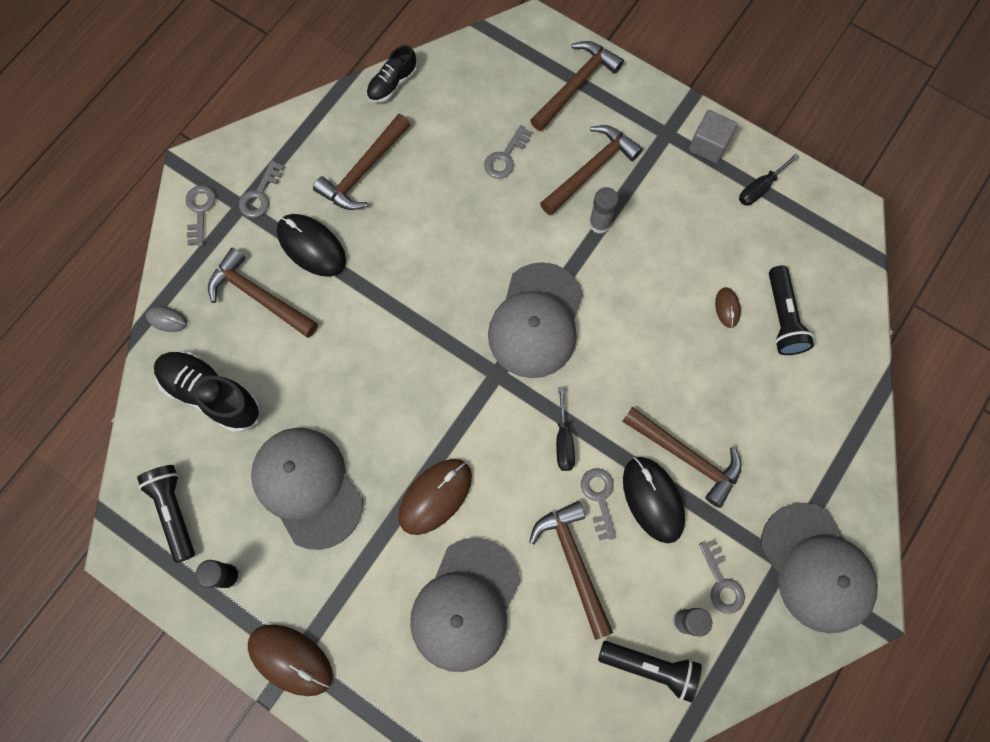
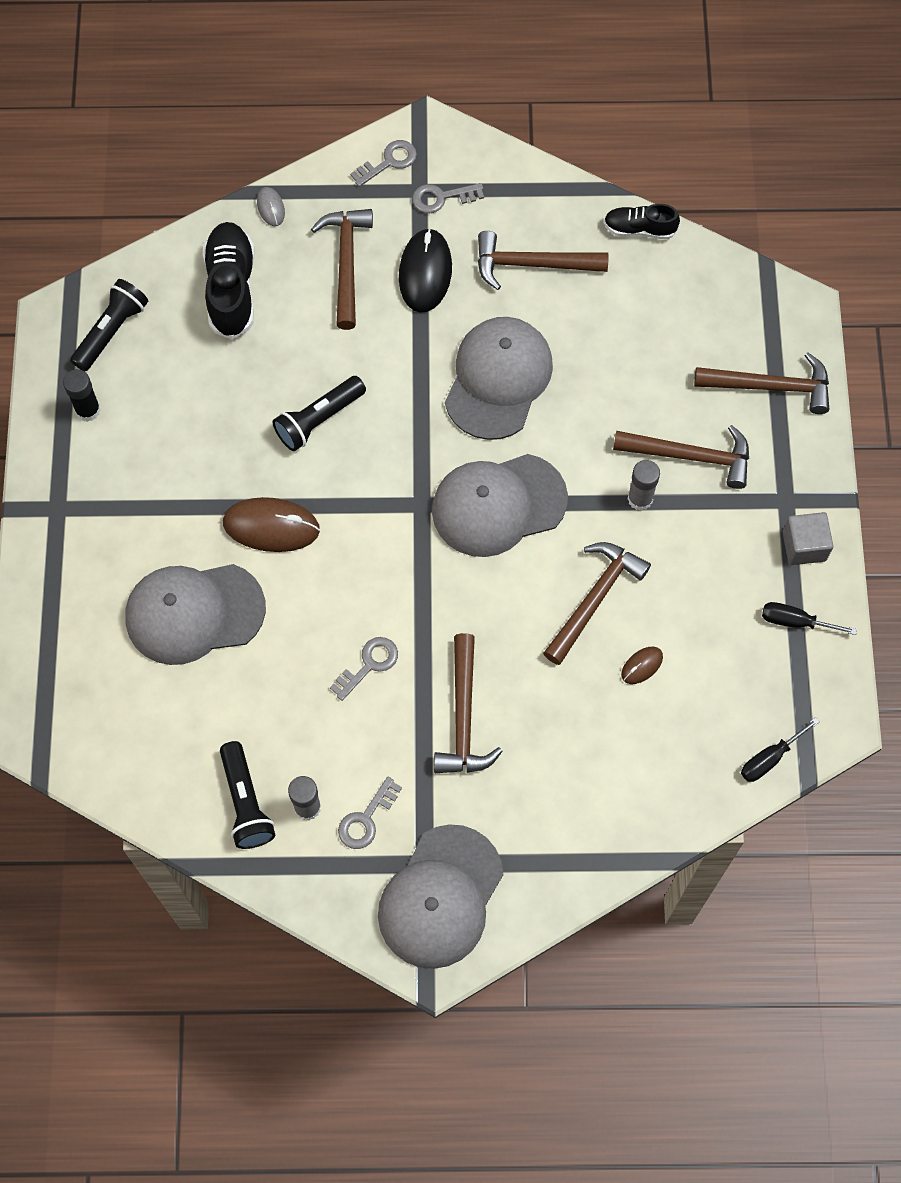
camera: 55 degrees right, 5 degrees down
(290, 659) = (53, 505): brown mouse -> none
(307, 487) = (206, 418): grey cap -> grey cap (498, 379)
(505, 157) = (643, 374): grey key -> none
(563, 441) = (400, 601): black screwdriver -> black screwdriver (769, 758)
(574, 562) = (294, 679): brown hammer -> brown hammer (595, 599)
(653, 499) = (401, 712): black mouse -> none
(782, 318) = (671, 723): black flashlight -> black flashlight (319, 419)

